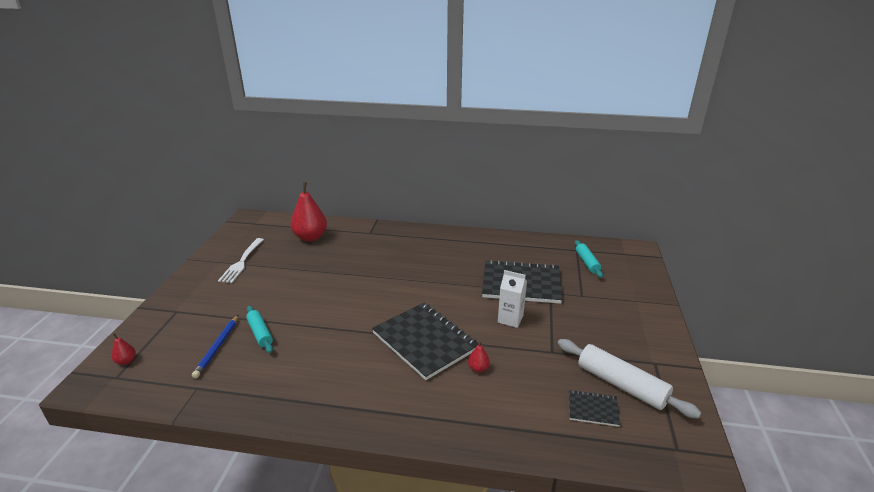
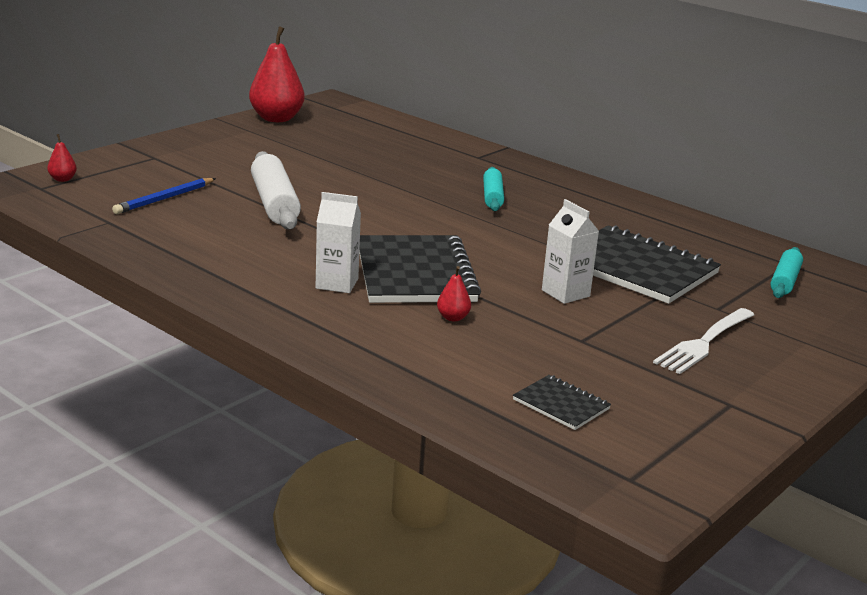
camera: 30 degrees right, 5 degrees down
(242, 262) = (276, 137): white fork -> white fork (704, 342)
(260, 333) = (224, 203): turquoise rolling pin -> turquoise rolling pin (492, 197)
(310, 237) = (390, 139): red pear -> red pear (276, 119)
(392, 372) = (337, 283): none -> white carton
(621, 385) = (640, 402): white rolling pin -> white rolling pin (275, 203)

